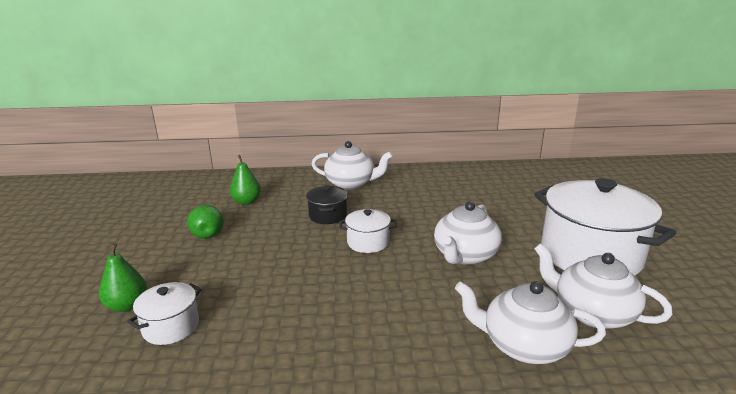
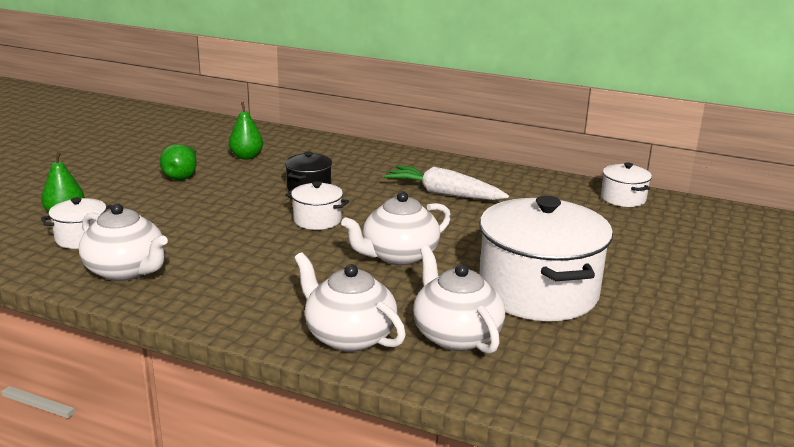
camera: 25 degrees right, 0 degrees up
(351, 183) = (372, 163): white teapot -> white teapot (126, 270)
(431, 195) = (444, 194): none -> white carrot
(541, 170) = (623, 198): none -> white pot

